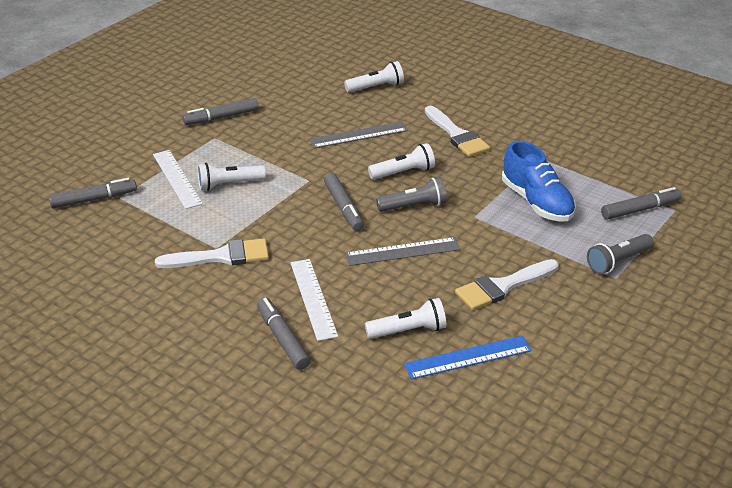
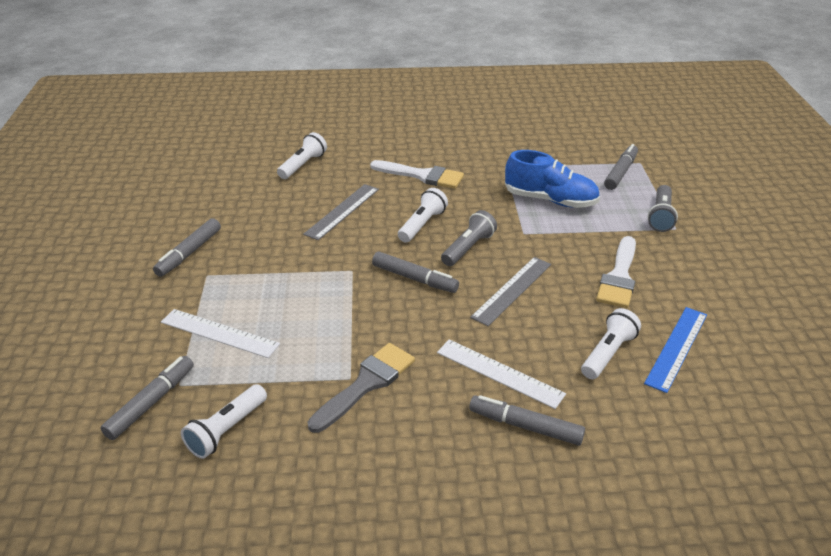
camera: 40 degrees left, 0 degrees up
(221, 256) = (366, 384): white brush -> grey brush
(229, 184) = (281, 311): white flashlight -> white flashlight (226, 430)

